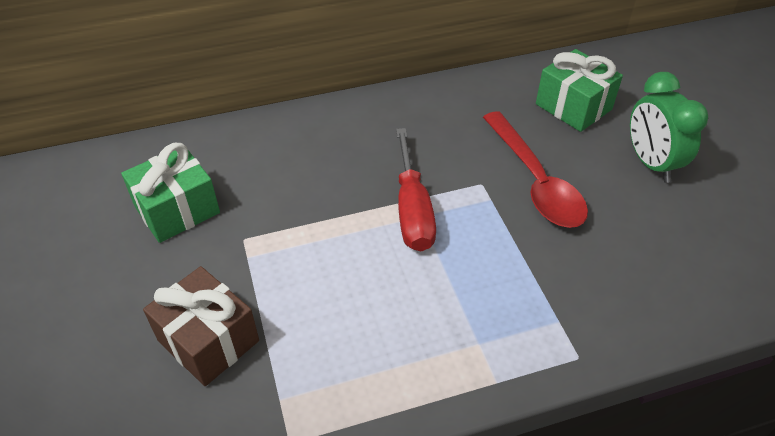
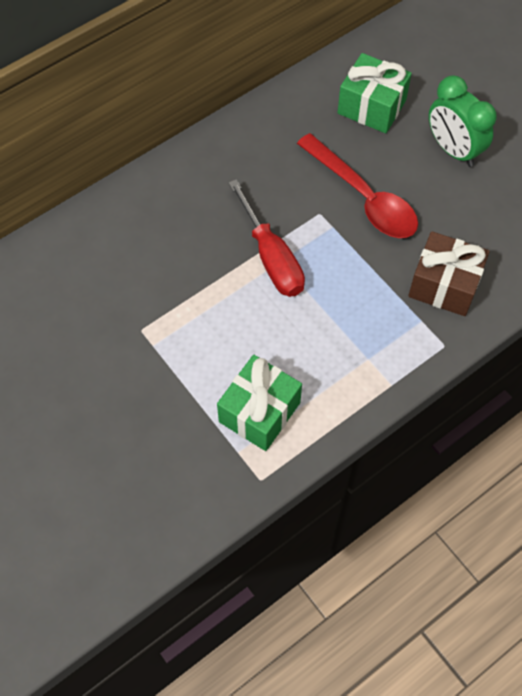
camera: 20 degrees left, 15 degrees up
(177, 210) = (68, 321): green gift -> green gift (259, 412)
(208, 340) = (159, 426): brown gift -> brown gift (444, 285)

